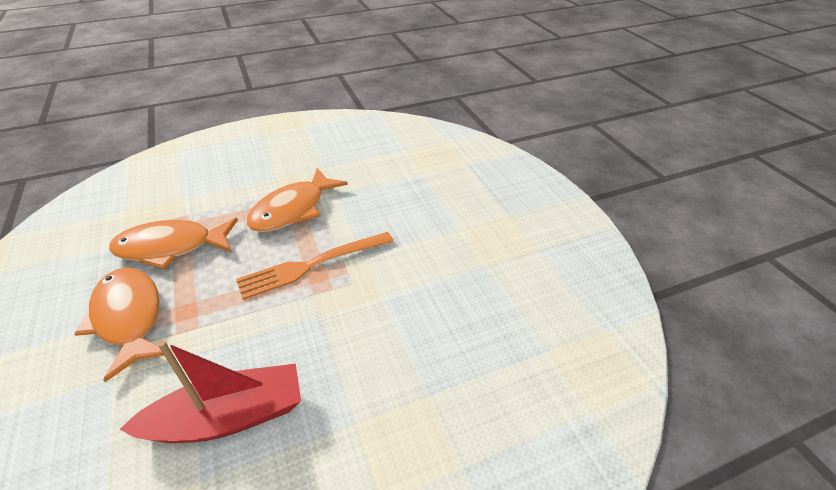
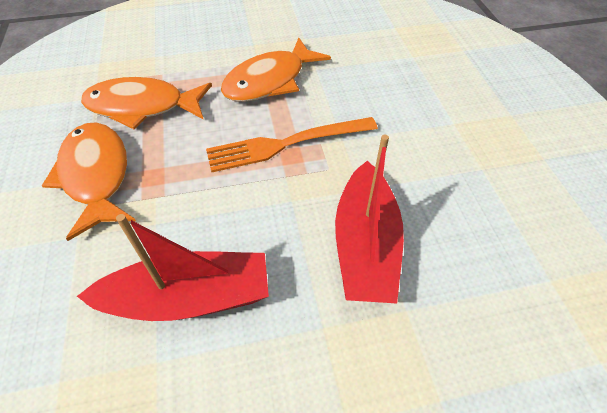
camera: 10 degrees right, 10 degrees up
(388, 345) = (365, 245): none -> red boat

